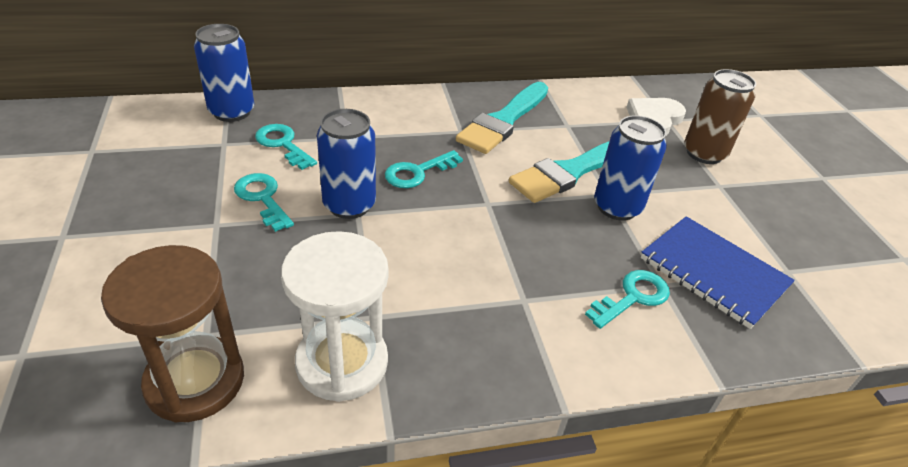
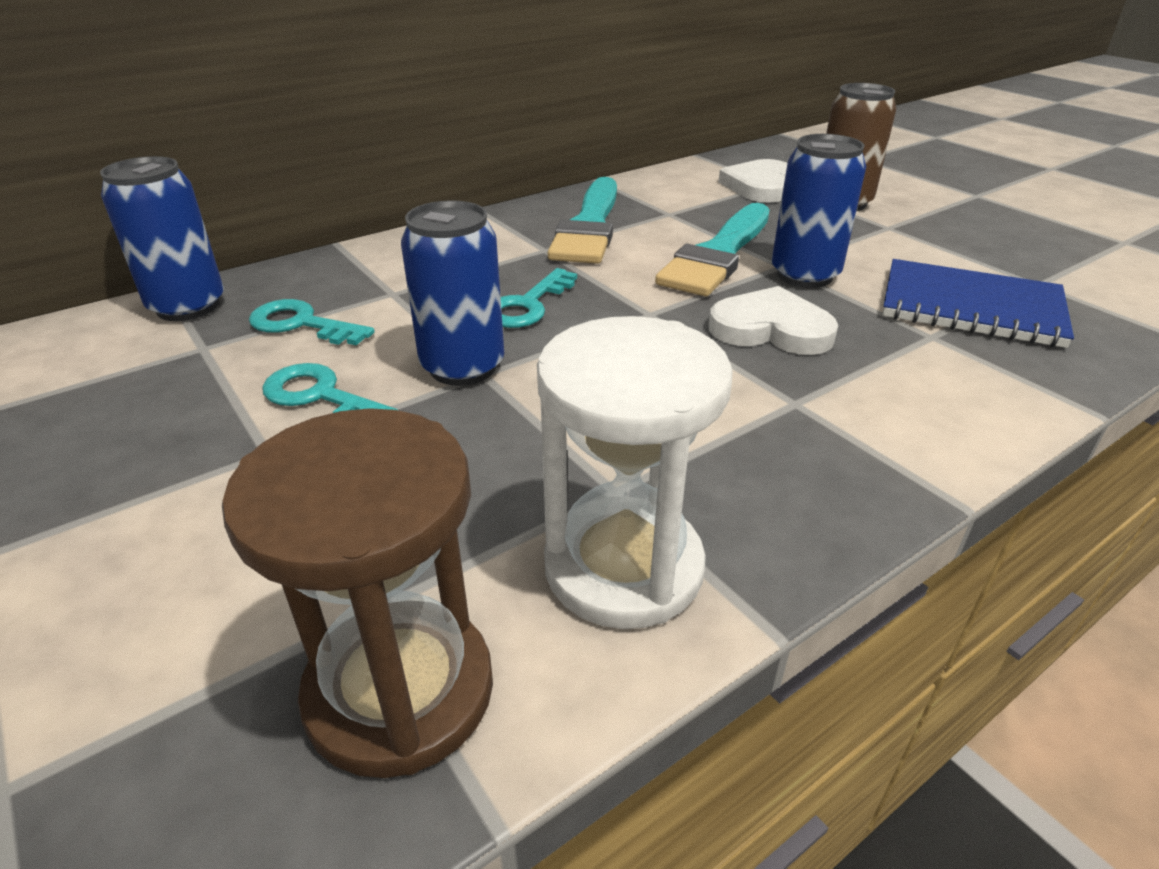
camera: 20 degrees left, 5 degrees down
(555, 242) = (771, 329): none -> white heart
(632, 297) = (915, 358): turquoise key -> none

